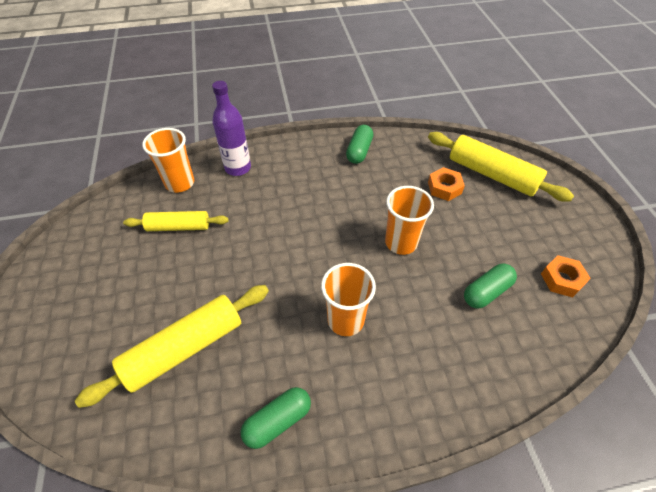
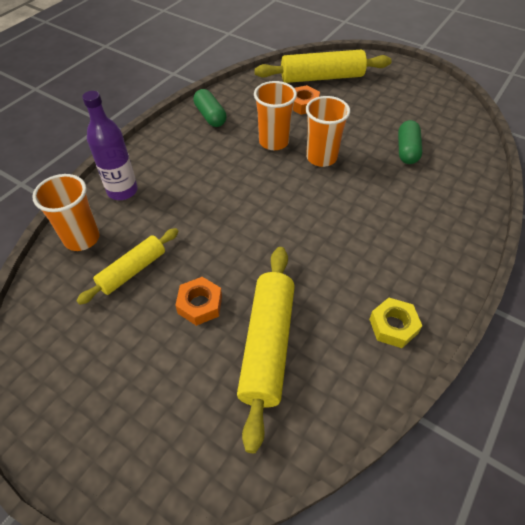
camera: 45 degrees left, 0 degrees up
(277, 421) = (393, 326): green capsule -> yellow nut
(345, 320) = (351, 231): orange cup -> orange cup (274, 142)
(562, 279) = (434, 114): orange nut -> orange nut (200, 304)

